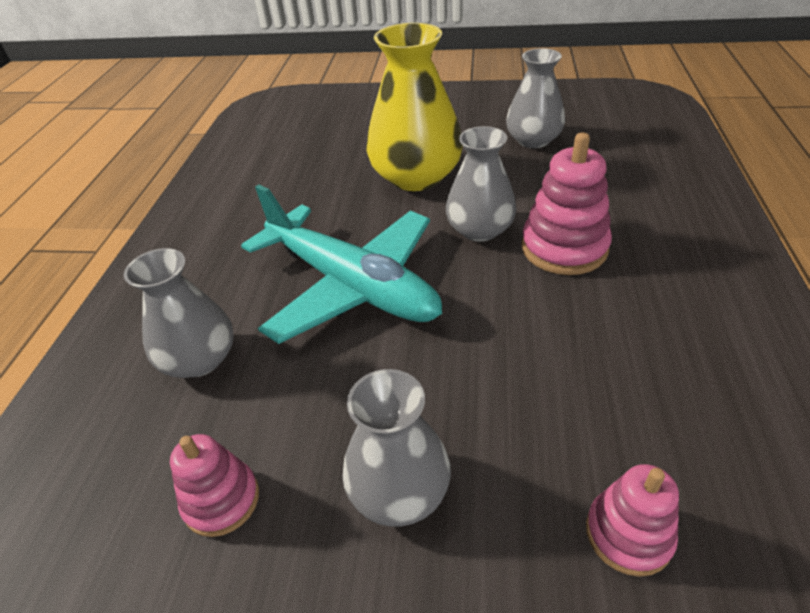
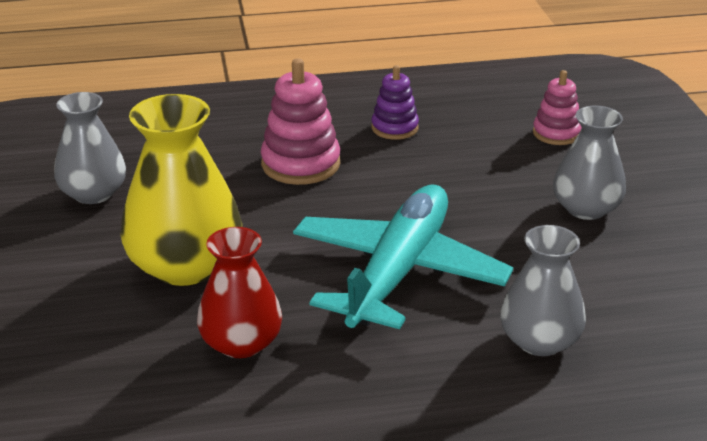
camera: 110 degrees left, 10 degrees down
(221, 500) = (649, 280): pink stacking toy -> none
(311, 195) = (241, 343): none -> red vase
(480, 229) = (284, 210): grey vase -> none
(647, 334) = (394, 128): none -> purple stacking toy

